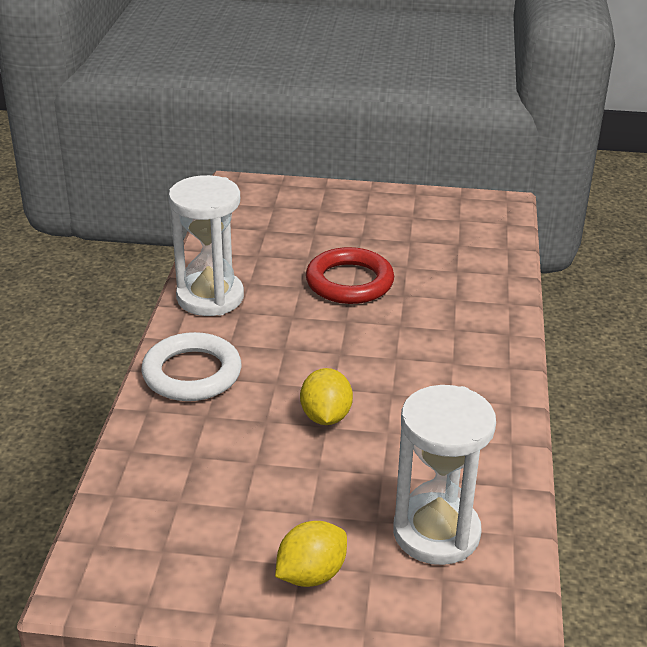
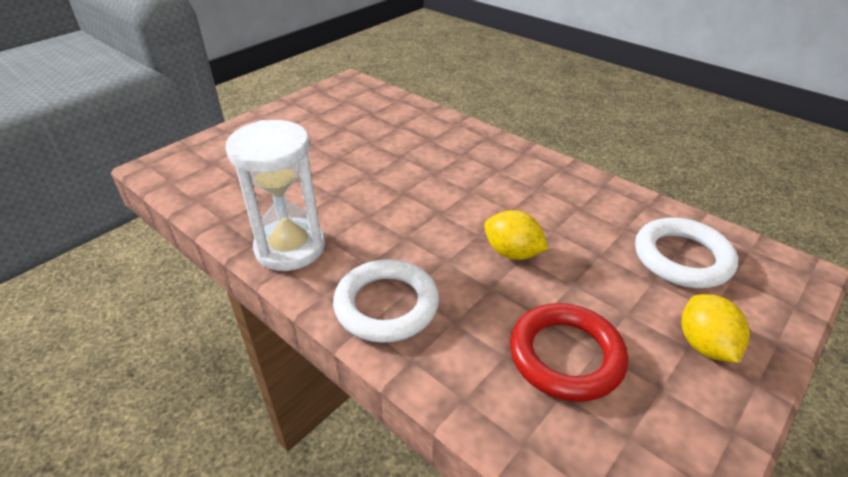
camera: 55 degrees left, 5 degrees up
(349, 282) = (358, 171): red ring -> red ring (566, 356)
(436, 533) = (682, 258): white hourglass -> white ring

